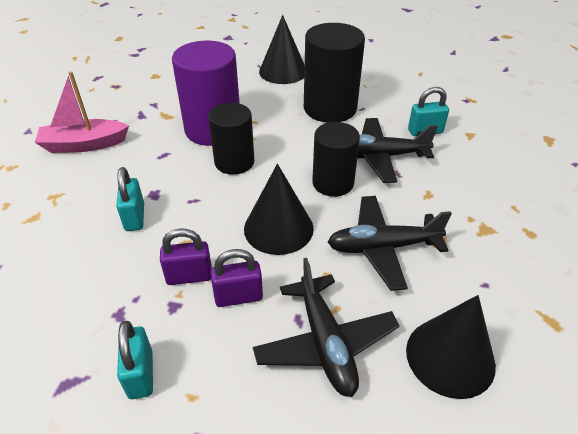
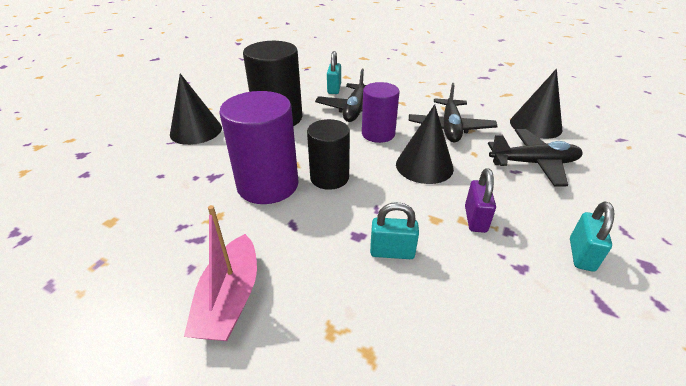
camera: 75 degrees left, 5 degrees down
(141, 374) = (581, 255): turquoise padlock -> turquoise padlock turned 75 degrees counterclockwise
(238, 296) = (496, 195): purple padlock -> none
(333, 183) = (378, 134): black cylinder -> purple cylinder

